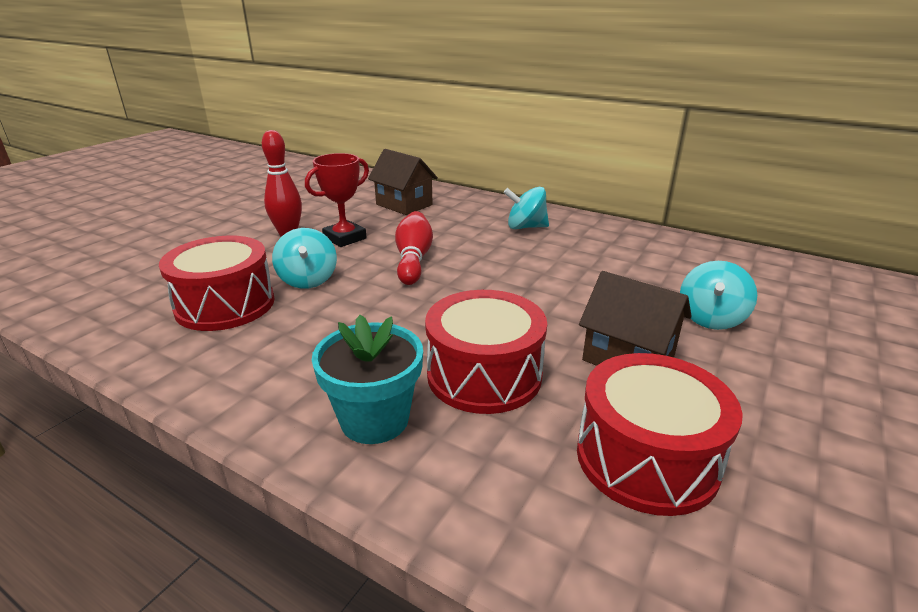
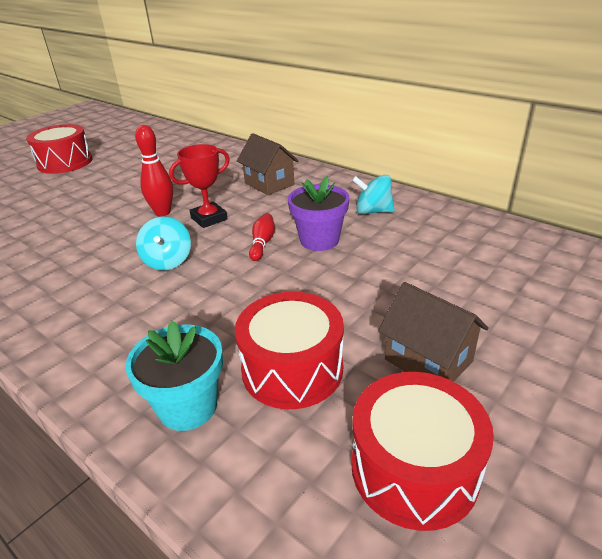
camera: 10 degrees right, 5 degrees up
(225, 305) = (95, 283): red drum -> red drum (65, 162)
(413, 259) = (262, 243): red bowling pin -> red bowling pin, size x0.66
(476, 254) = (319, 240): none -> purple flower pot
(711, 318) = (522, 321): turquoise spinning top -> none

